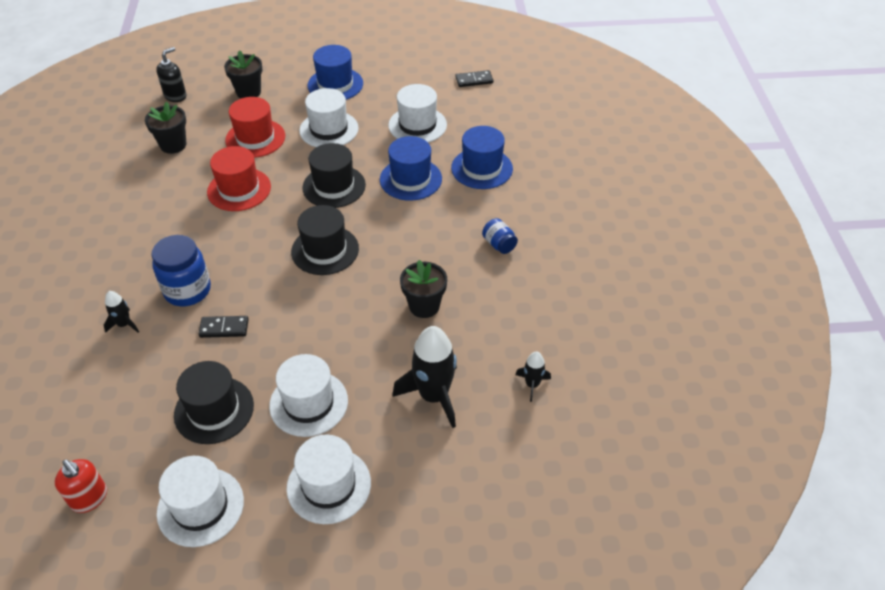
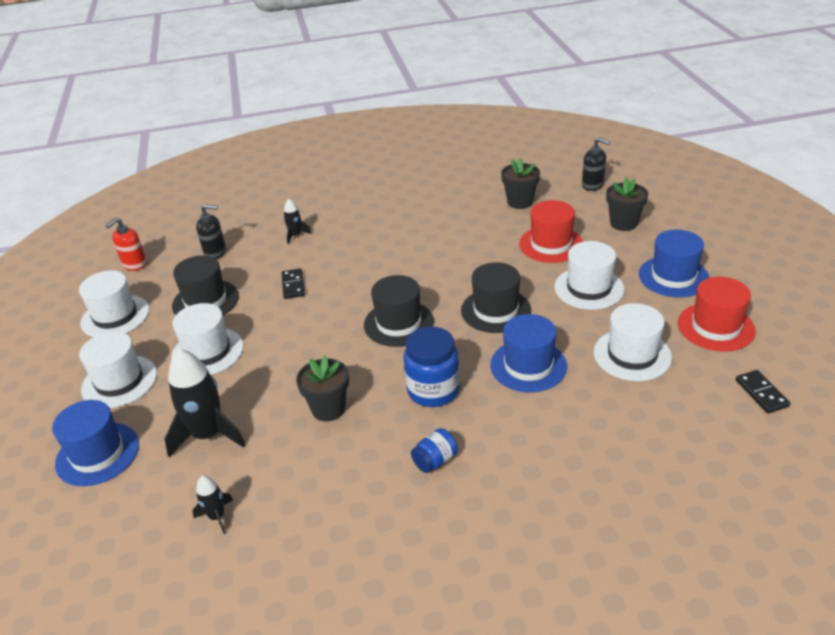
camera: 85 degrees right, 10 degrees down
(114, 405) = (215, 252): none -> black soap dispenser
(187, 290) = (335, 256): blue jar -> blue jar (433, 390)
(239, 189) = (471, 252): red hat -> red hat (716, 327)
(482, 168) = (573, 426): blue hat -> blue hat (97, 454)

